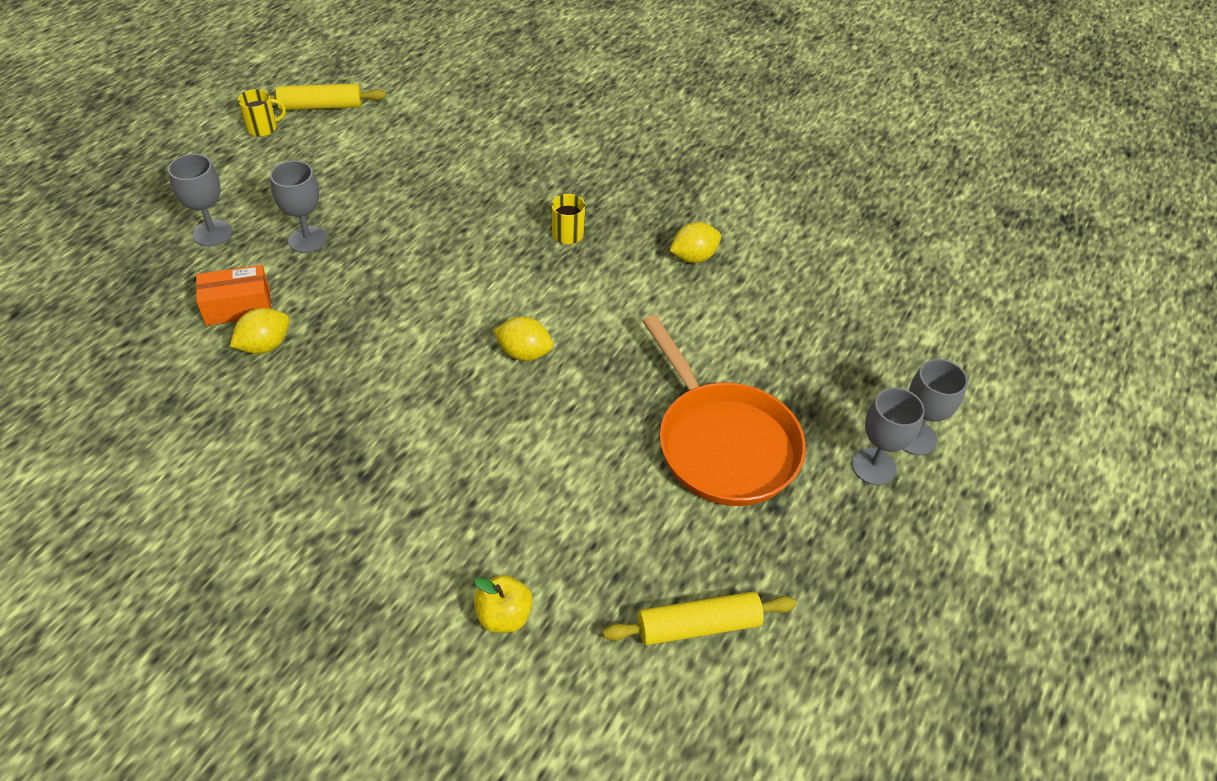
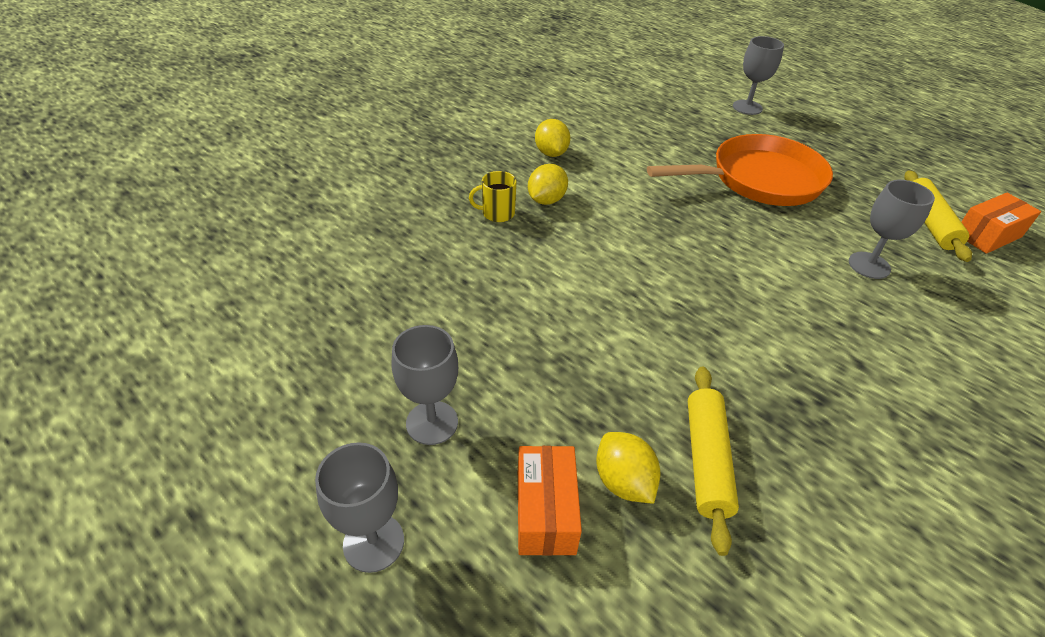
camera: 75 degrees left, 5 degrees down
(263, 128) = (143, 463): yellow mug -> none
(321, 106) = (140, 387): yellow rolling pin -> yellow rolling pin (706, 460)
(504, 616) = (957, 320): yellow apple -> none
(524, 353) = (656, 264): yellow lemon -> yellow lemon (546, 200)
(694, 695) = (987, 235): none -> orange box
(873, 466) = (774, 127): grey goblet -> grey goblet (869, 265)

